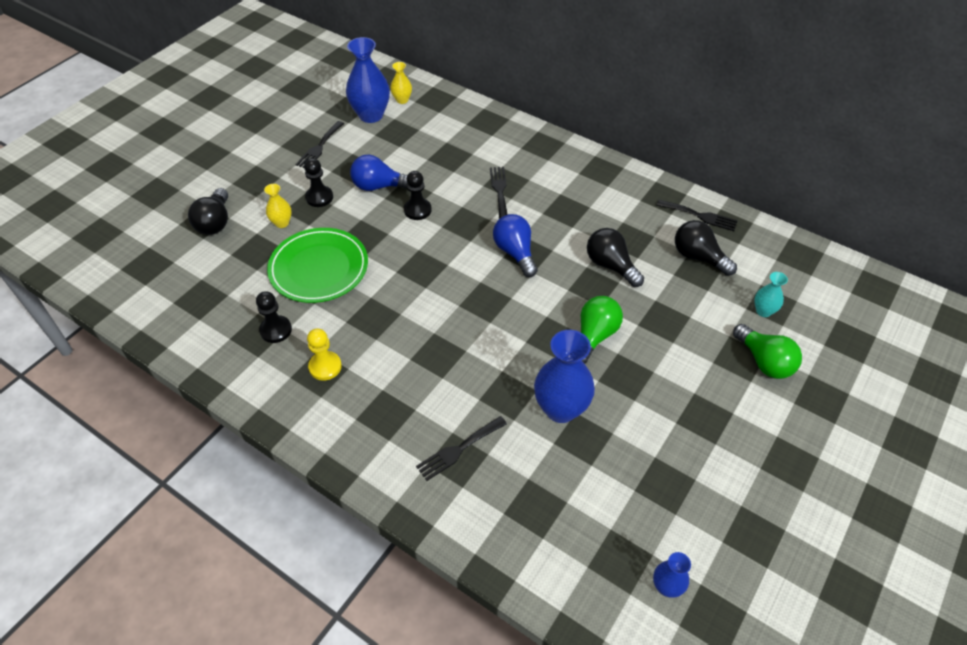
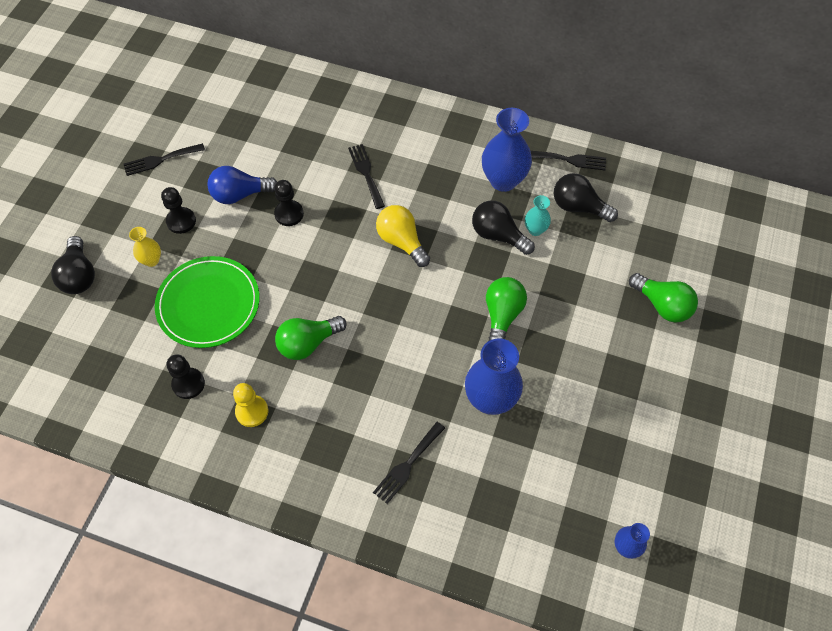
camera: 15 degrees left, 10 degrees up
(319, 147) = (160, 160): black fork -> black fork turned 60 degrees clockwise
(371, 115) = (203, 109): blue vase -> blue vase (503, 180)
(398, 320) = (308, 343): none -> green light bulb
(402, 100) = (231, 82): yellow vase -> none
(515, 253) = (401, 241): blue light bulb -> yellow light bulb
(763, 311) = (650, 252): turquoise vase -> turquoise vase (535, 230)

